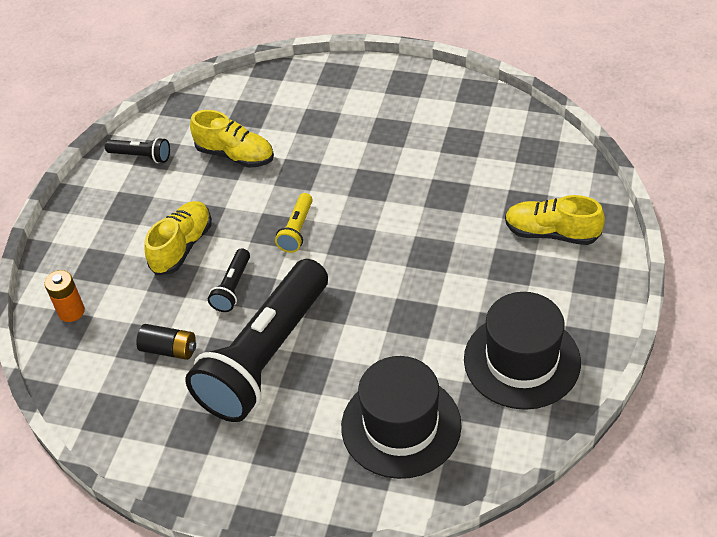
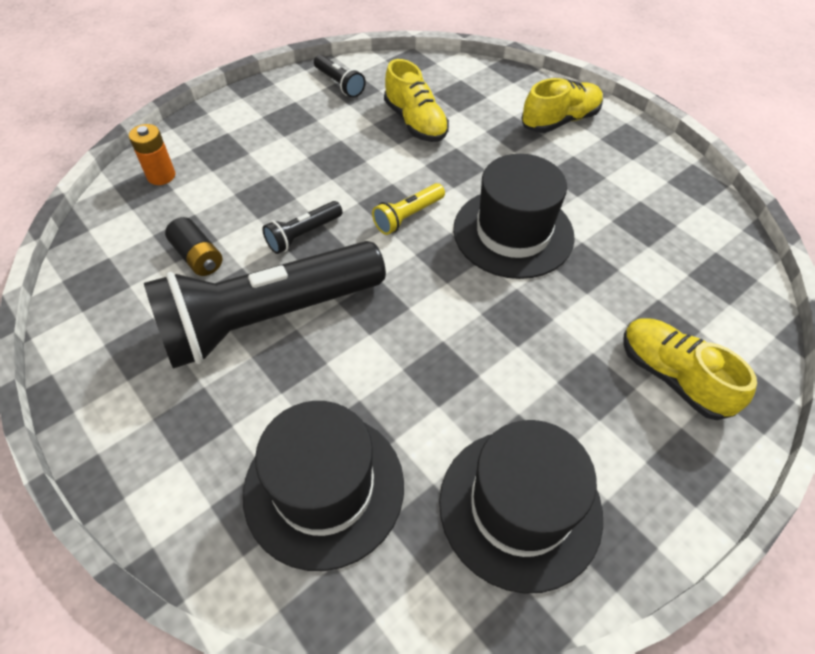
camera: 30 degrees right, 5 degrees up
(182, 247) = (297, 174): yellow shoe -> yellow shoe (560, 121)
(381, 199) = (513, 232): none -> black hat

